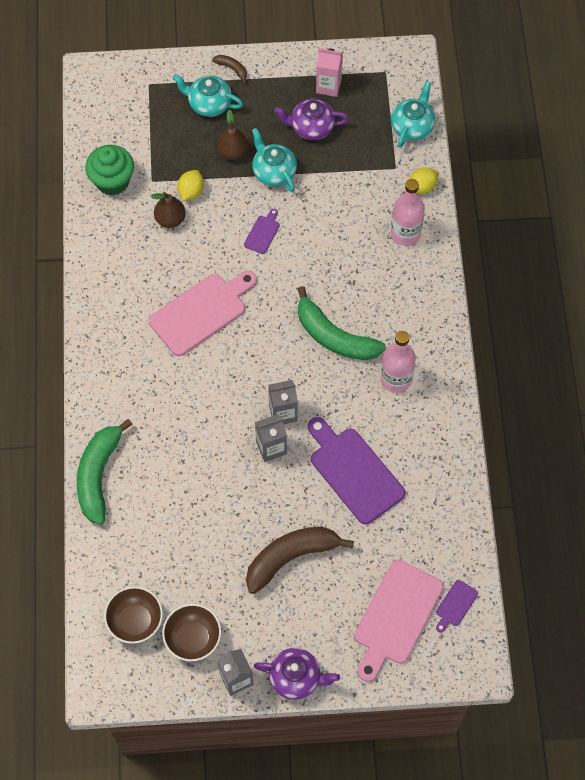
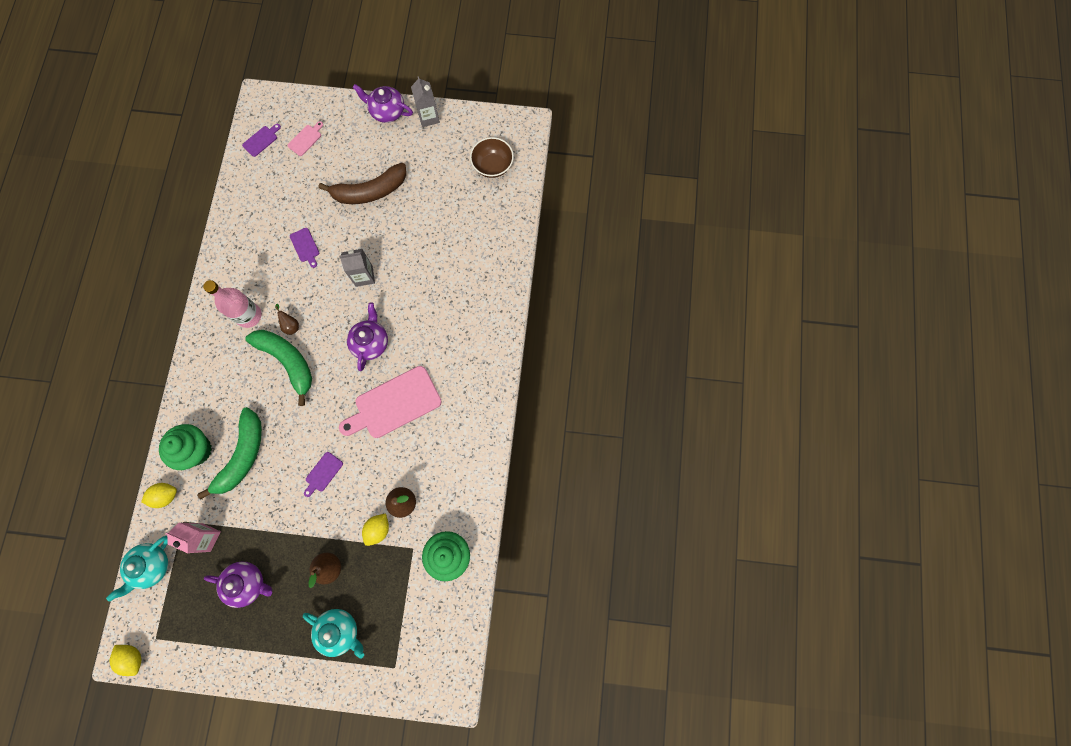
camera: 170 degrees left, 10 degrees up
(99, 475) = (503, 276): green banana -> green banana (242, 456)
(193, 638) = (453, 148): brown bowl -> none
(232, 69) = (306, 671): brown banana -> none
(244, 372) = (370, 342): none -> purple teapot
(273, 172) = (296, 538): turquoise teapot -> none
(283, 413) = (347, 302): grey carton -> none
(328, 86) = (216, 631): pink carton -> pink carton (206, 537)
(343, 376) = (291, 325): none -> brown pear
(353, 472) = (305, 246): purple cutting board -> purple cutting board, size x0.45
(396, 617) = (306, 139): pink cutting board -> pink cutting board, size x0.45
(401, 55) = (133, 657): none -> yellow lemon
(405, 233) = (196, 450): pink bottle -> green cupcake

